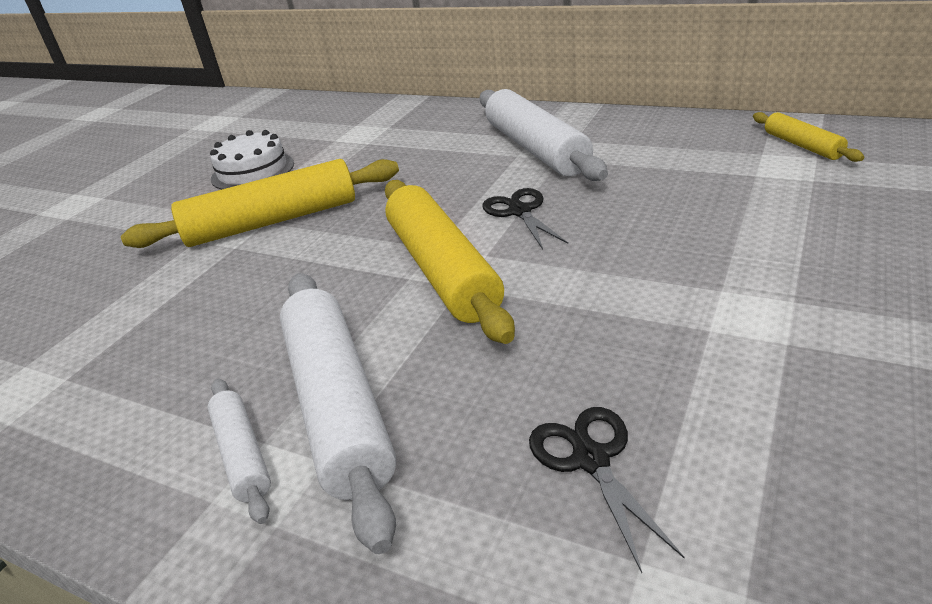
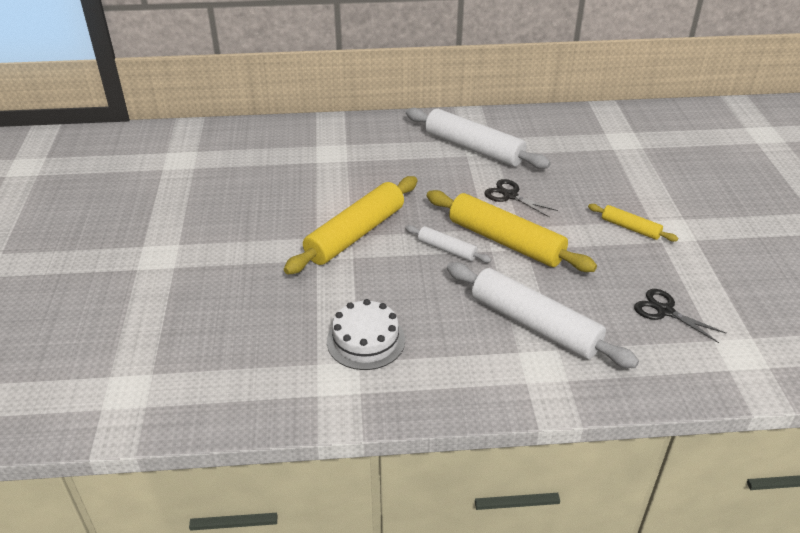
camera: 35 degrees left, 5 degrees up
(242, 455) = (515, 360): white rolling pin -> white rolling pin (447, 249)
(253, 171) = (283, 199): white cake -> white cake (366, 340)
(802, 145) = (621, 125): yellow rolling pin -> yellow rolling pin (630, 228)

